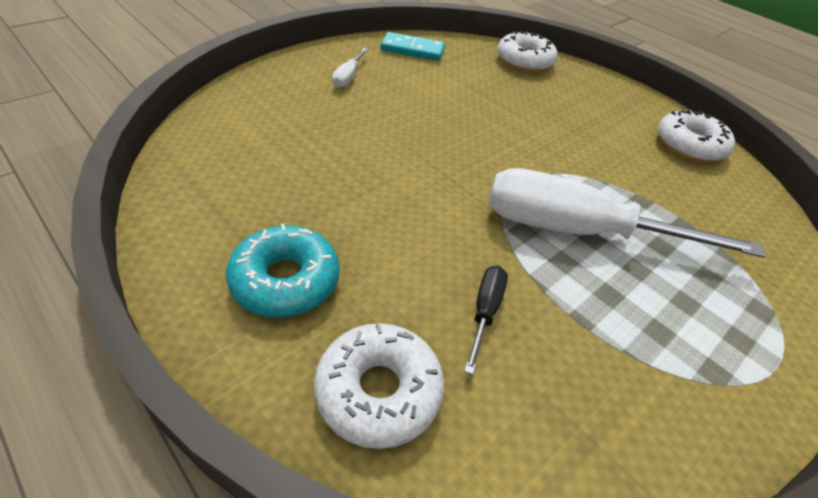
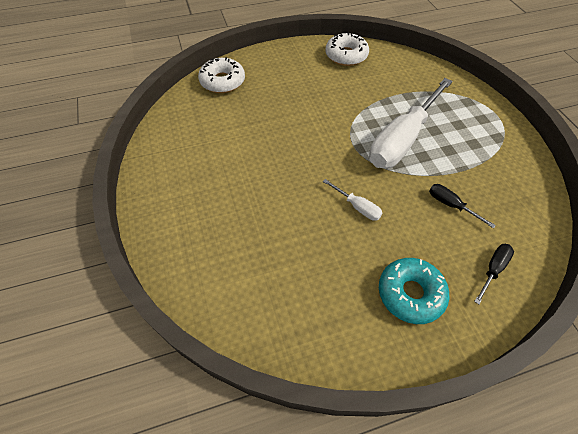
camera: 60 degrees left, 10 degrees up
(348, 77) = (194, 193): white screwdriver -> white screwdriver (357, 207)
(378, 391) = (492, 269): white donut -> black screwdriver
(412, 50) = (172, 138): turquoise domino -> none

